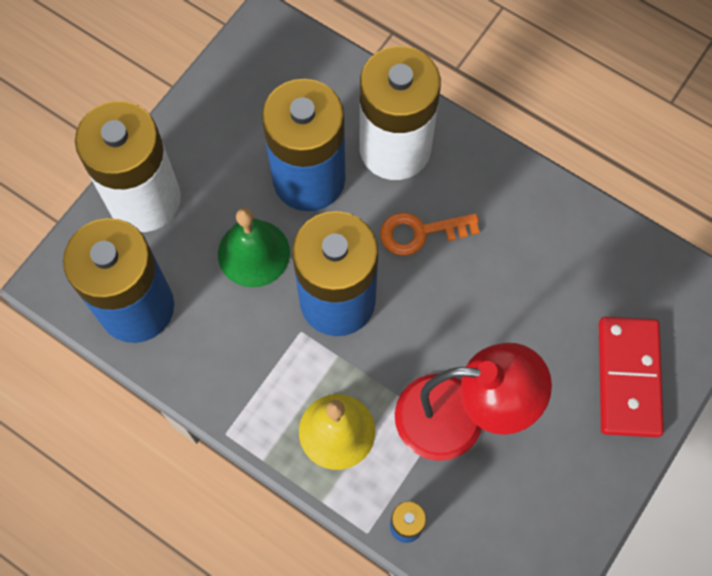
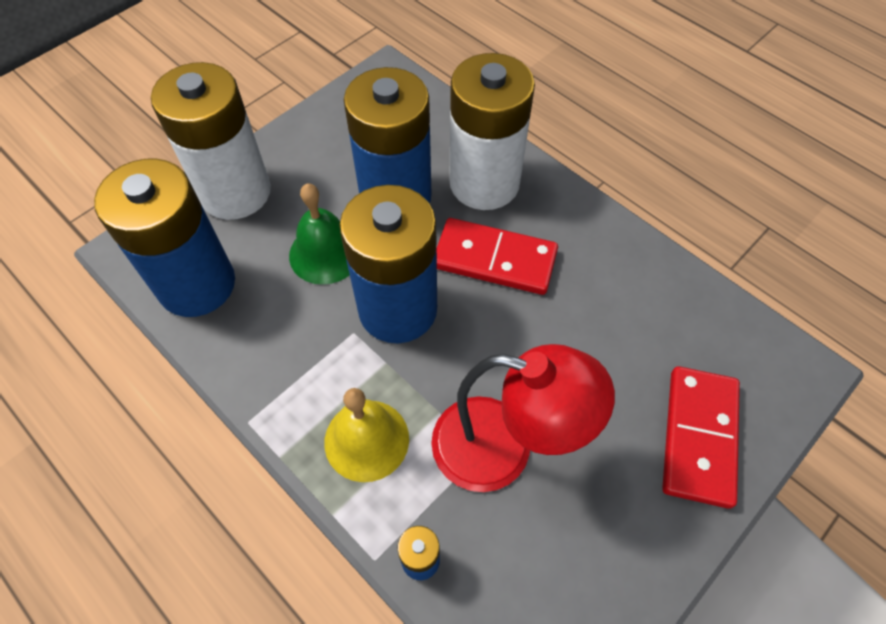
camera: 10 degrees right, 10 degrees down
(420, 232) = (494, 259): orange key -> red domino

